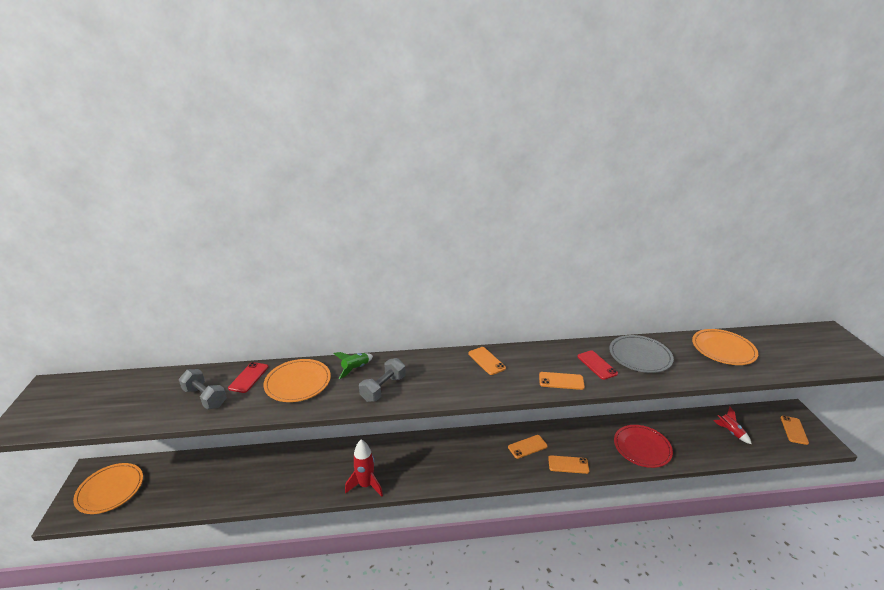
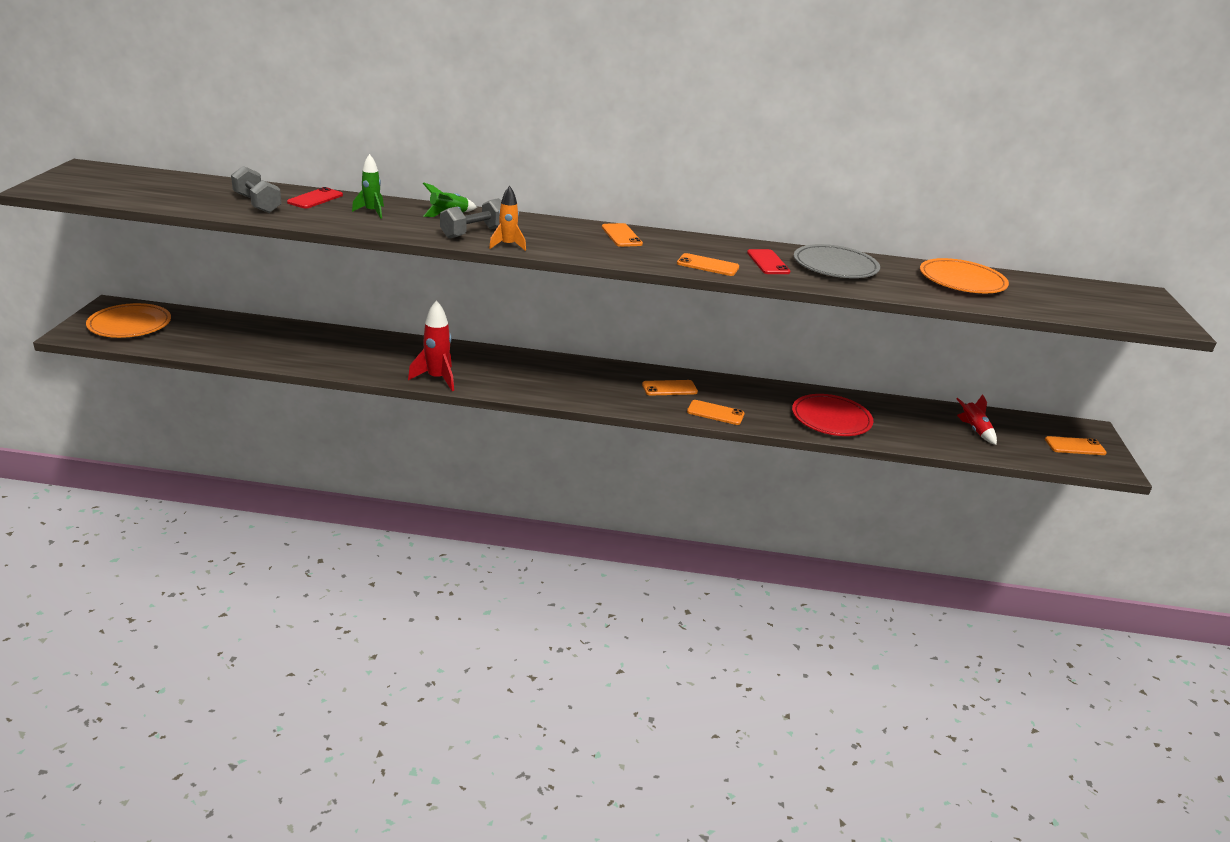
camera: 10 degrees right, 0 degrees up
(298, 383) = (372, 212): orange plate -> green rocket
(414, 398) = (507, 245): none -> orange rocket
(794, 430) = (1075, 446): orange phone -> orange phone turned 60 degrees clockwise

